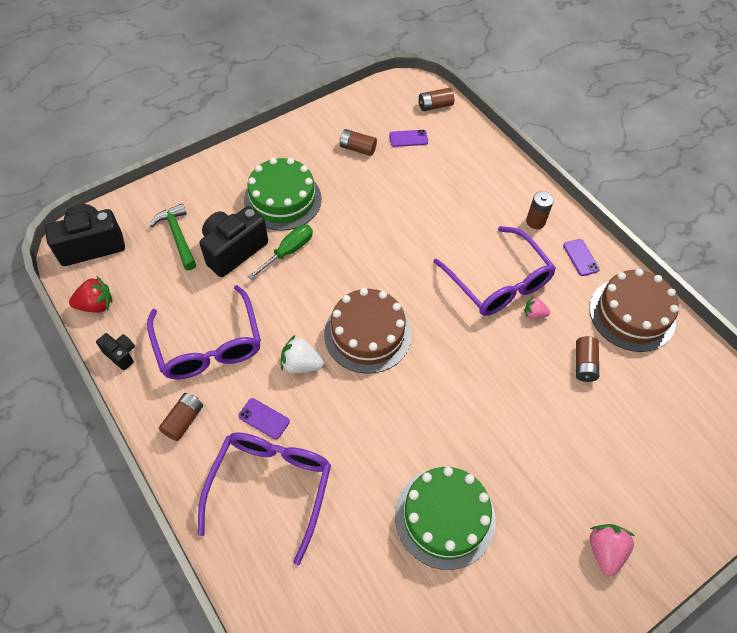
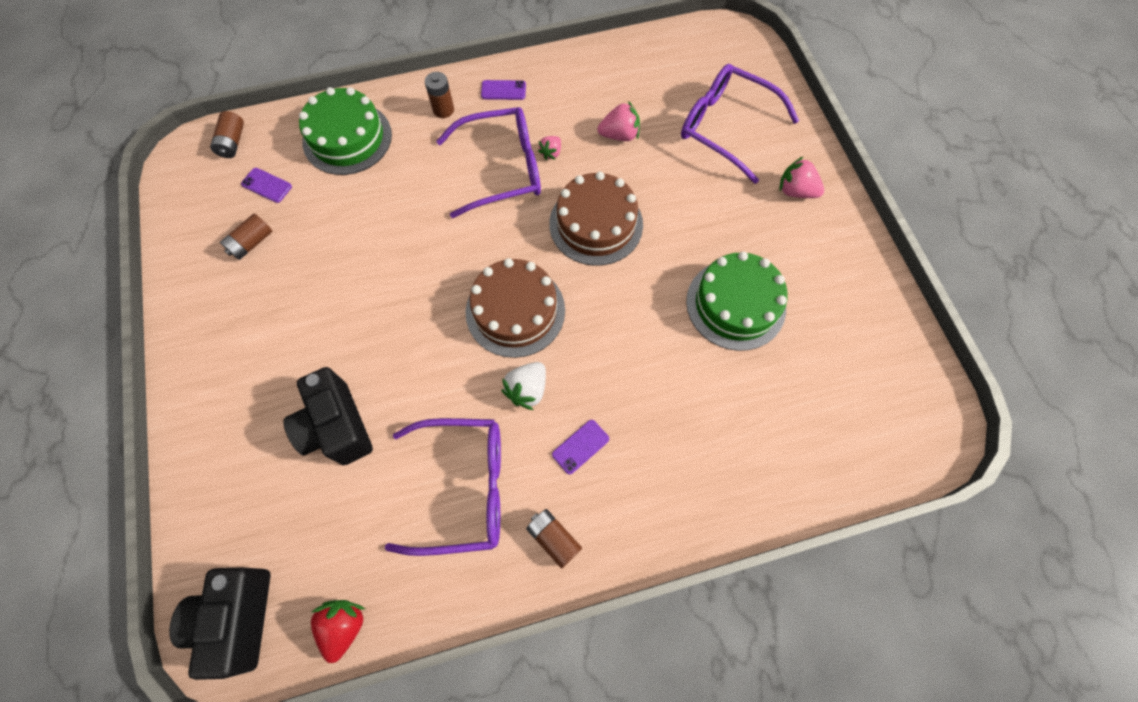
camera: 70 degrees left, 10 degrees up
(121, 354) = (434, 603): black camera -> none
(178, 236) = (281, 493): green hammer -> none
(271, 487) = (662, 459): purple glasses -> purple glasses (726, 127)
(282, 199) = (286, 349): green cake -> green cake (347, 138)
(289, 251) = (368, 362): green screwdriver -> none
(408, 138) = (266, 185): purple phone -> purple phone turned 75 degrees counterclockwise
(584, 364) = (619, 135): brown battery -> pink strawberry
(632, 314) = (582, 77): brown cake -> brown cake (596, 224)

